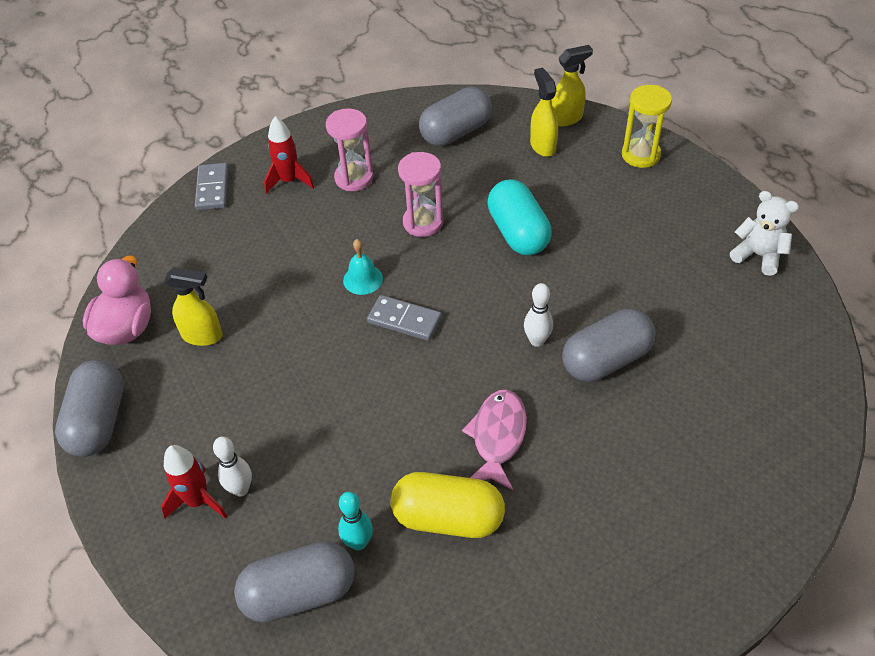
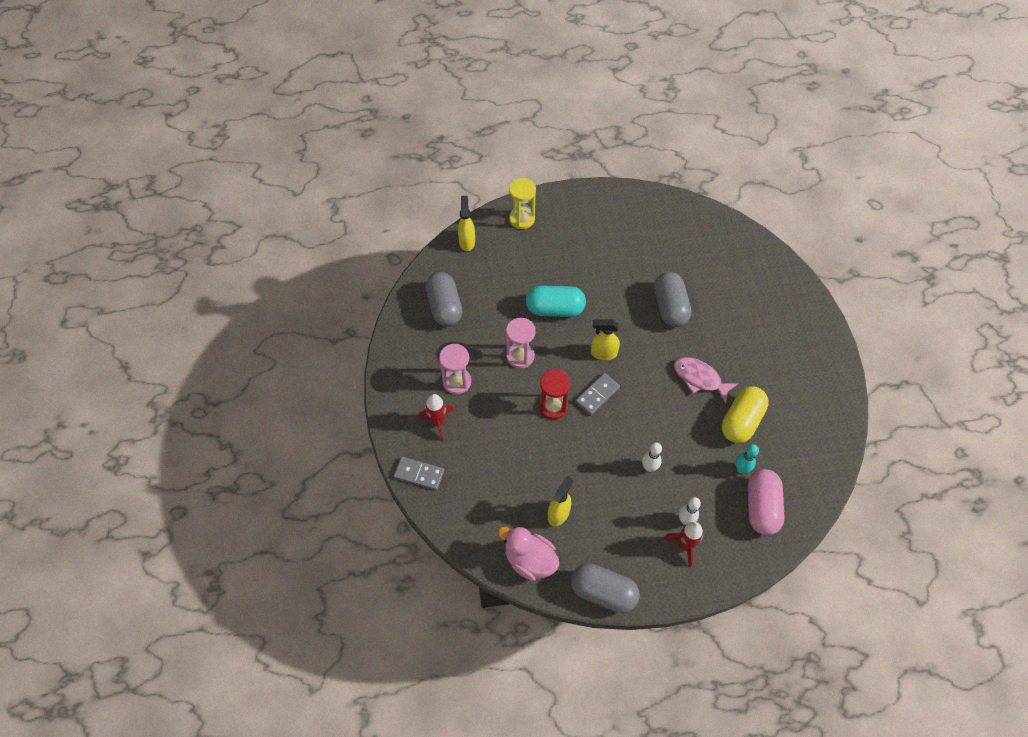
camera: 70 degrees left, 10 degrees up
(299, 593) = (761, 507): grey capsule -> pink capsule
(363, 279) = (553, 406): turquoise bell -> red hourglass
(537, 341) = (643, 334): white bowling pin -> white bowling pin (649, 467)
(542, 146) = (485, 265): yellow spray bottle -> yellow spray bottle (603, 353)
(758, 255) = (629, 204): white teddy bear -> none

